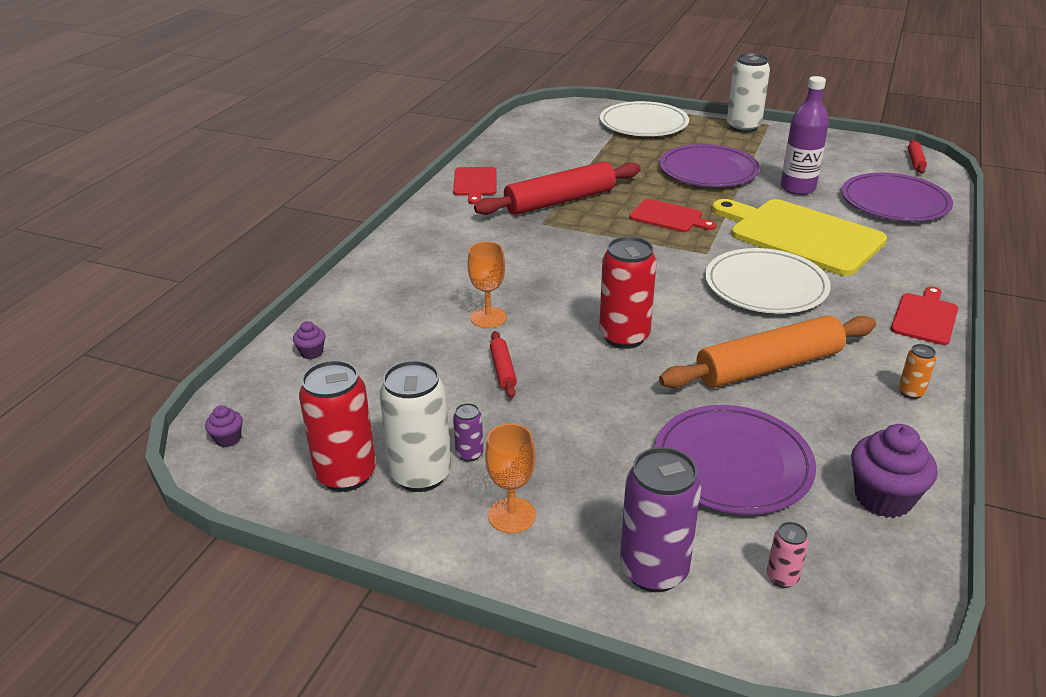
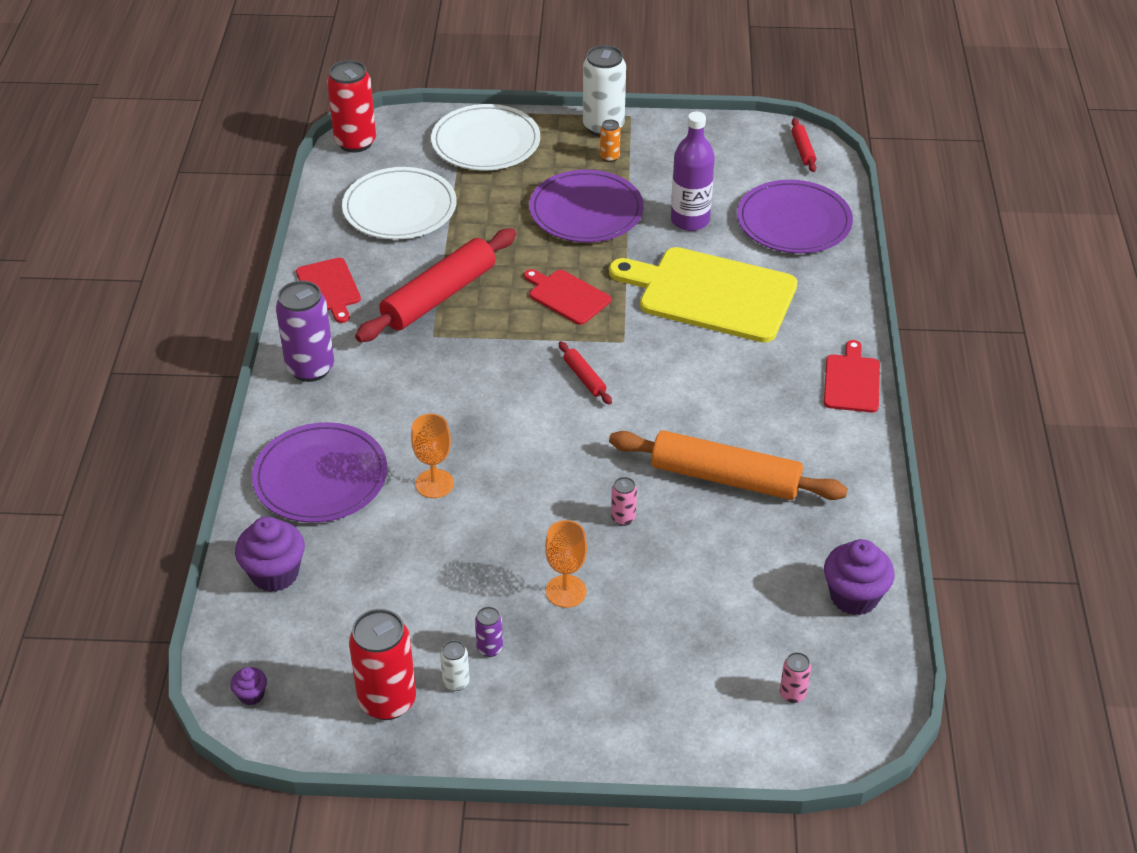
camera: 20 degrees left, 10 degrees up
(311, 352) = (274, 574): purple cupcake -> purple cupcake, size x2.02
(421, 475) = (456, 682): white can -> white can, size x0.47
(503, 369) = (478, 545): red rolling pin -> red rolling pin (584, 378)
(511, 515) = (554, 700): orange goblet -> orange goblet (566, 591)
(624, 337) = (579, 475): red can -> red can (355, 142)
(652, 377) = (623, 518): none -> pink can
(653, 570) = (691, 717): purple can -> purple can (310, 368)
(668, 217) = (567, 296): red cutting board -> red cutting board turned 150 degrees counterclockwise
(732, 463) = (723, 595): purple plate -> purple plate (320, 477)
(766, 286) = (695, 374): white plate -> white plate (399, 208)
(769, 366) = (725, 478): orange rolling pin -> orange rolling pin turned 60 degrees clockwise
(911, 392) = (855, 477): orange can -> orange can (609, 157)

